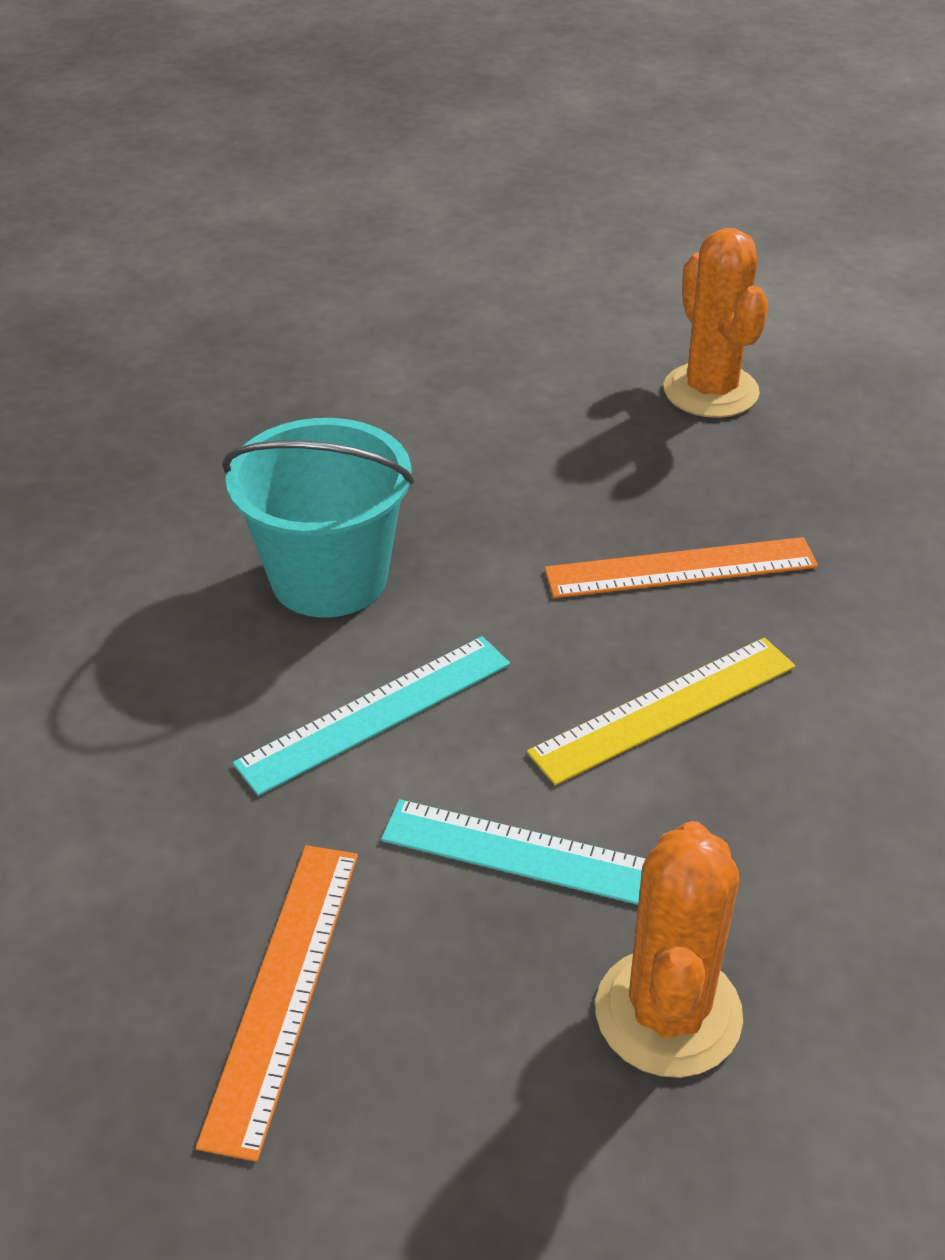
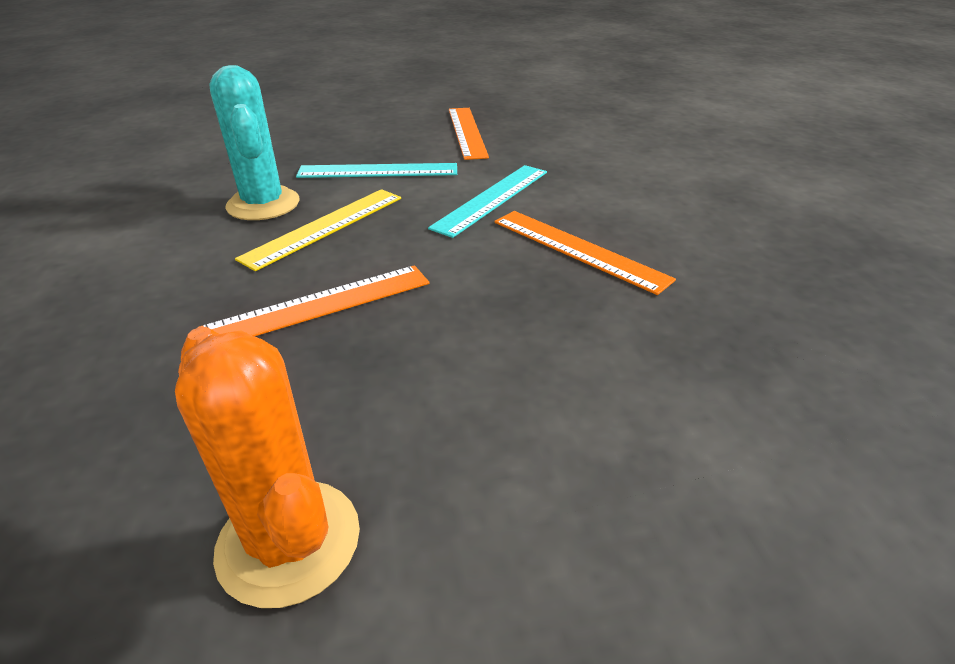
camera: 160 degrees right, 5 degrees down
(329, 578) = (578, 249): turquoise bucket -> orange ruler
(668, 1013) = (315, 147): orange cactus -> none
(769, 798) = (263, 204): none -> turquoise cactus

